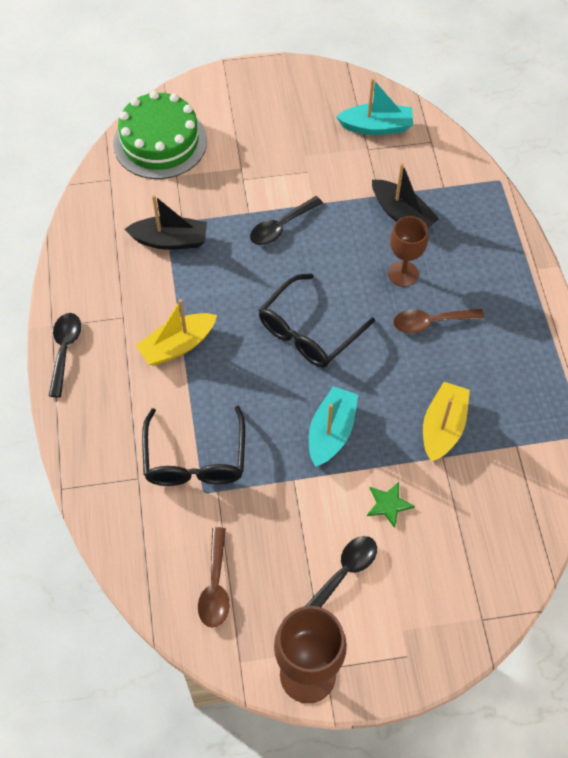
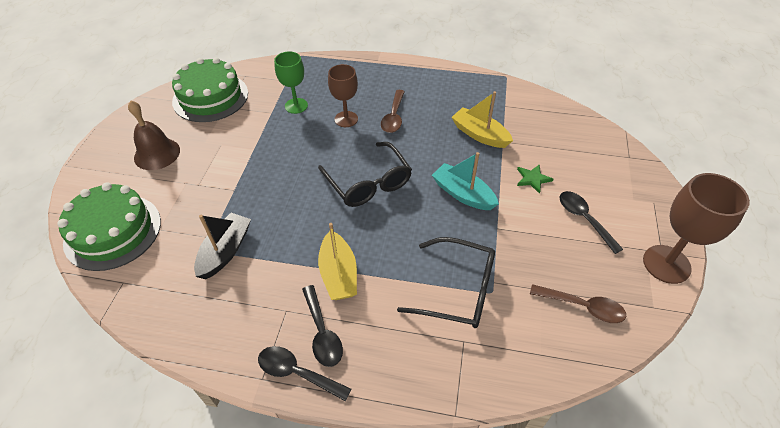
camera: 70 degrees left, 10 degrees down
(269, 124) = (157, 154): none -> brown bell
(281, 227) = (262, 173): black spoon -> black spoon (322, 333)
(376, 127) = (210, 97): turquoise boat -> green cake
(402, 214) = (296, 106): black boat -> green goblet

